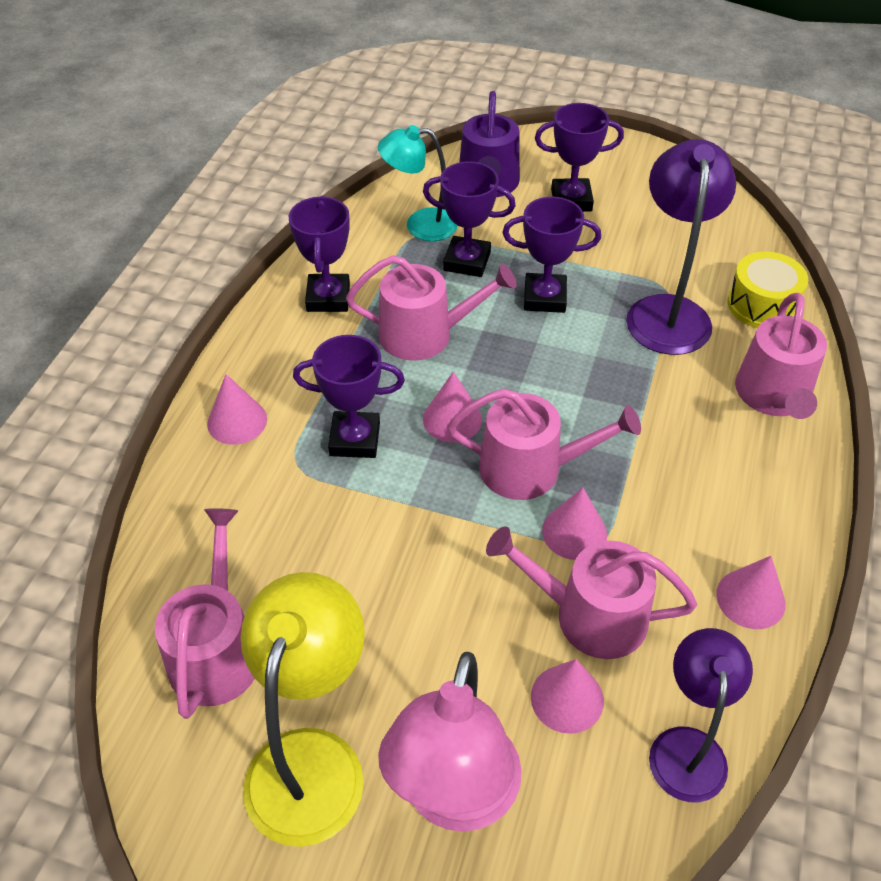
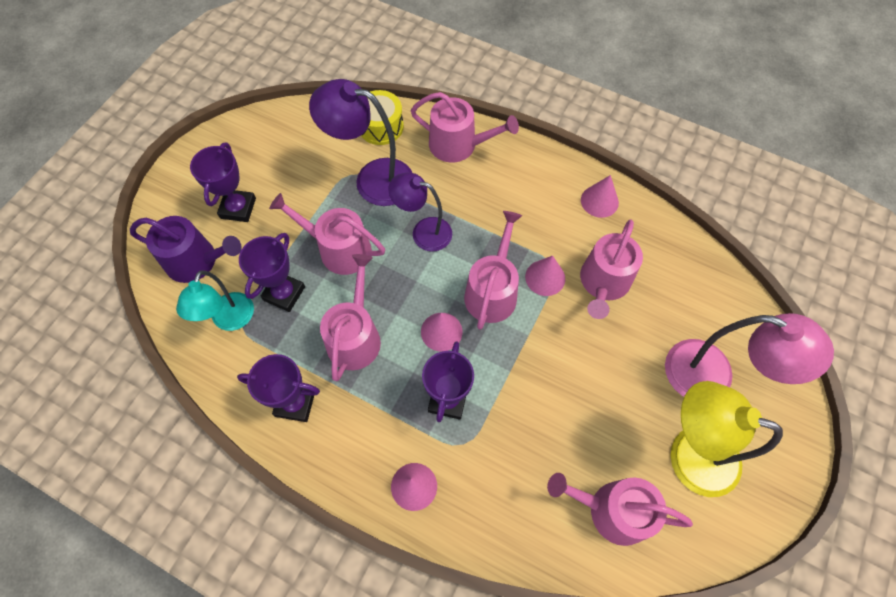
camera: 80 degrees left, 15 degrees up
(544, 298) = (339, 249): purple trophy -> pink watering can
(567, 698) = (655, 307): pink cone -> none
(687, 747) = (685, 256): purple lamp -> purple lamp (423, 232)

